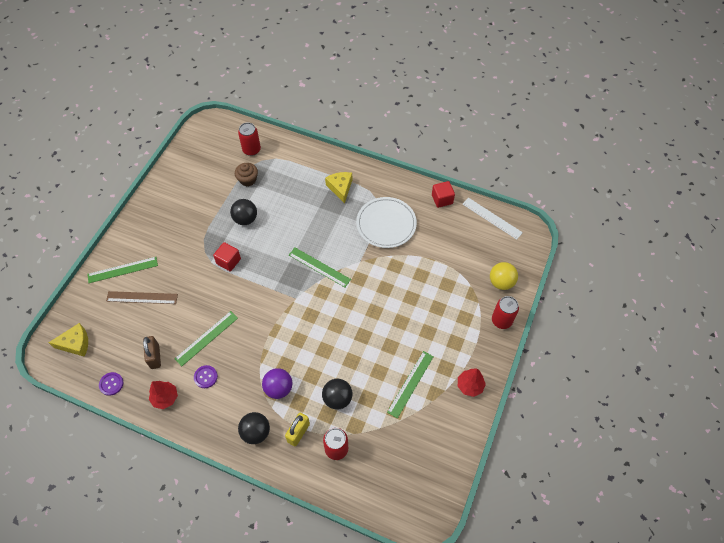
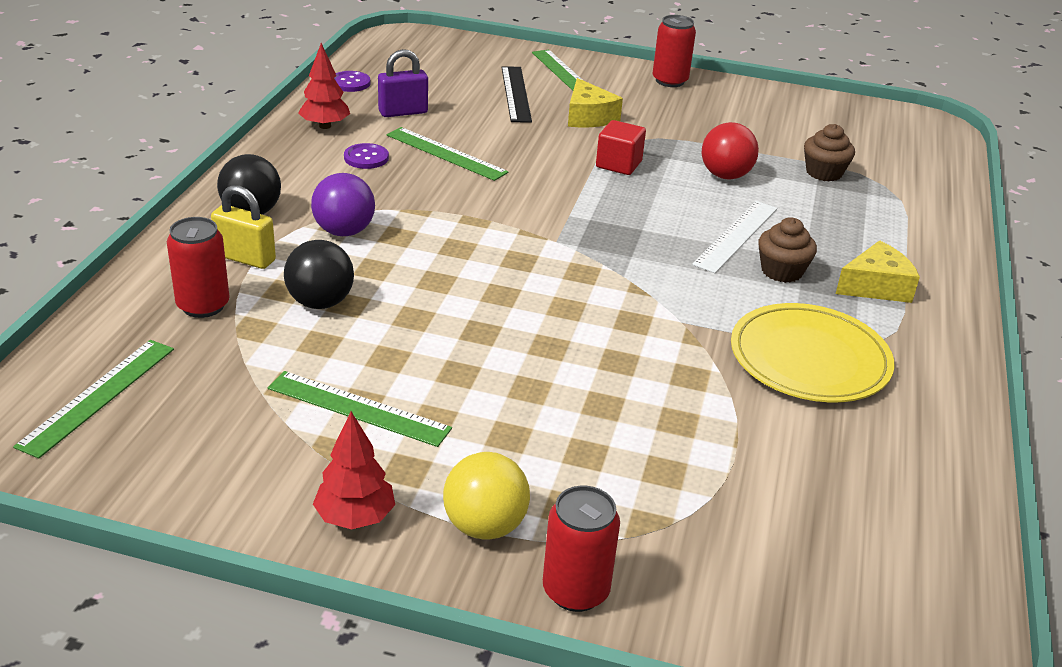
camera: 80 degrees right, 25 degrees down
(76, 344) = (420, 53): yellow cheese -> yellow cheese (588, 117)
(142, 297) = (516, 94): brown ruler -> black ruler
(155, 356) = (403, 112): brown padlock -> purple padlock
(245, 219) = (725, 176): black ball -> red ball
(251, 150) = (903, 172): red can -> red can (670, 81)
(319, 267) = (644, 266): green ruler -> green ruler (98, 396)
(327, 217) = (781, 271): none -> brown cupcake
(386, 224) = (809, 359): white plate -> yellow plate
(442, 199) = (948, 459): red cube -> none
(492, 218) = (944, 572): white ruler -> white ruler (736, 236)
(501, 282) = (712, 591): yellow ball -> yellow ball (485, 526)

